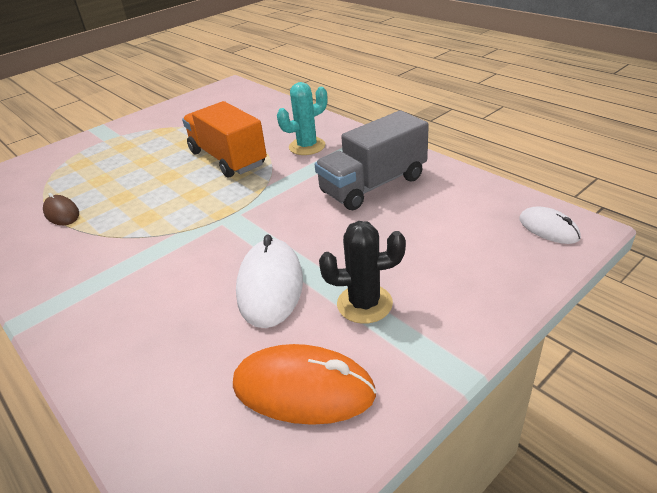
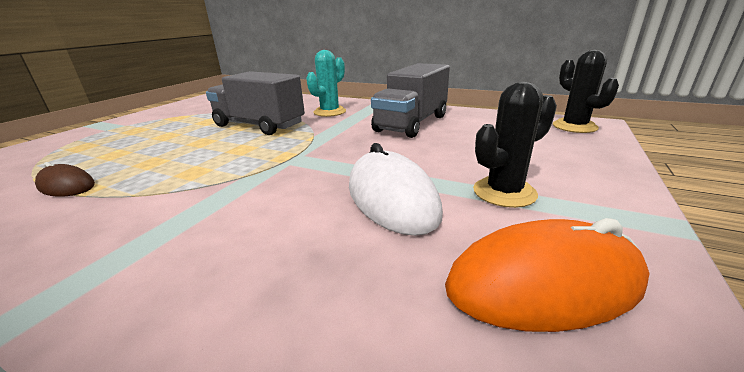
camera: 25 degrees left, 10 degrees down
(227, 158) = (259, 125): orange truck -> grey truck
(548, 228) = (574, 126): white mouse -> black cactus

